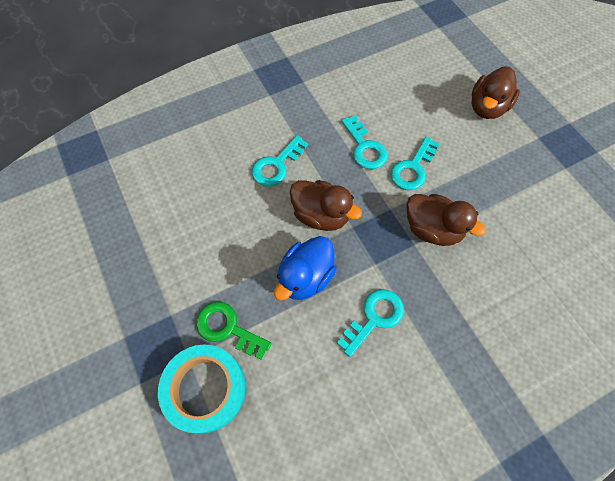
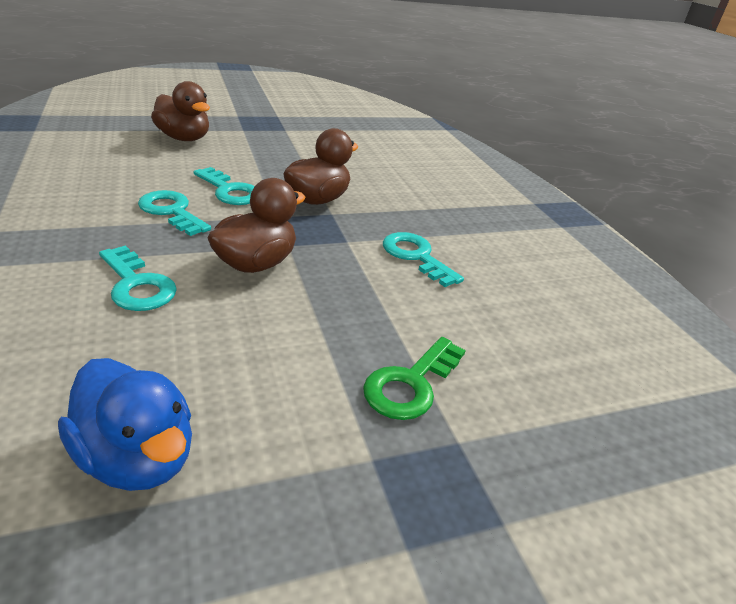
camera: 85 degrees left, 30 degrees down
(205, 389) = (509, 425): turquoise tape -> none
(305, 277) = (347, 294): blue duck -> blue duck (138, 457)
(364, 147) = (171, 211): turquoise key -> turquoise key turned 120 degrees counterclockwise

